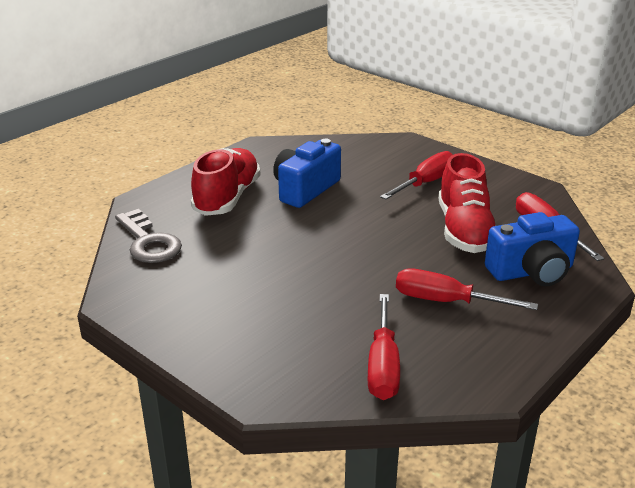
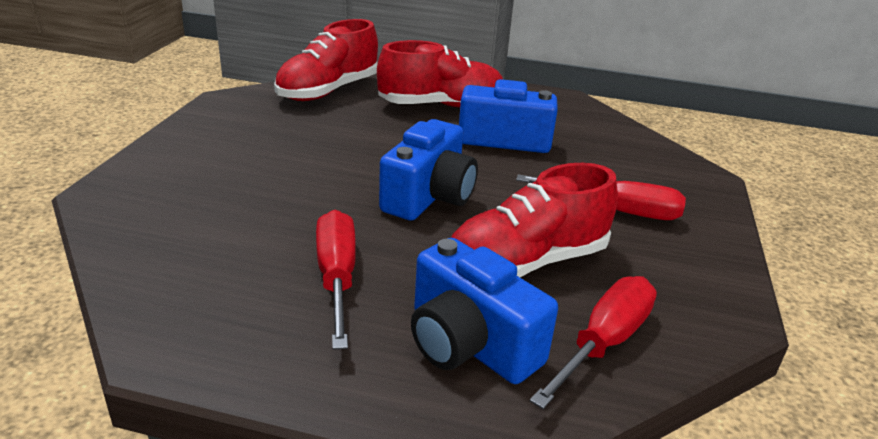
camera: 60 degrees right, 0 degrees up
(148, 242) = (328, 91): grey key -> red shoe
(366, 242) = (429, 196): none -> blue camera
(383, 365) = (176, 255): red screwdriver -> none

